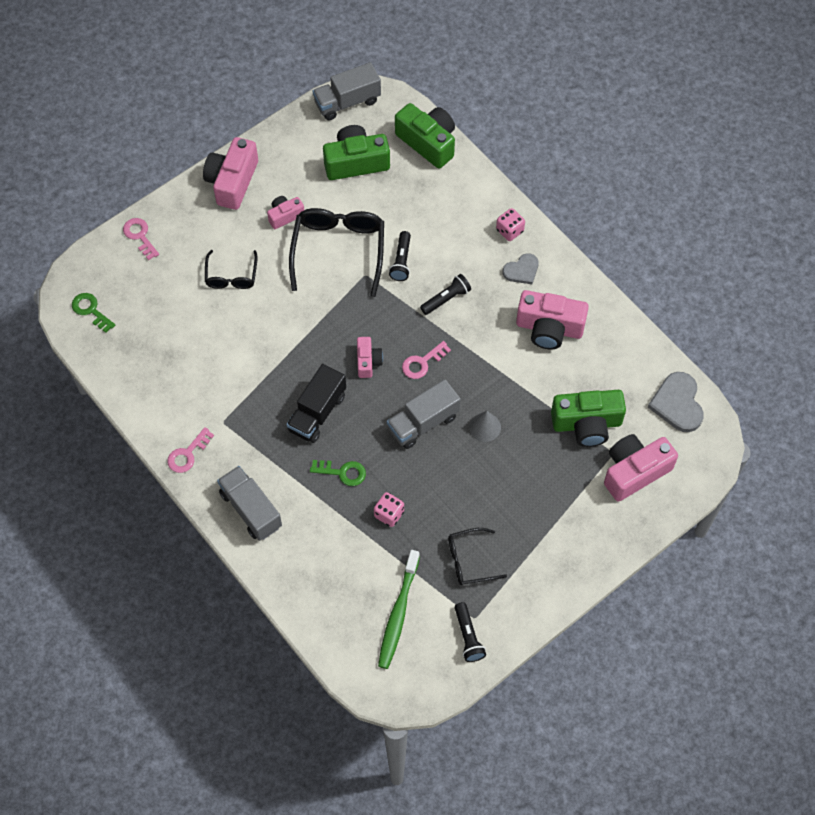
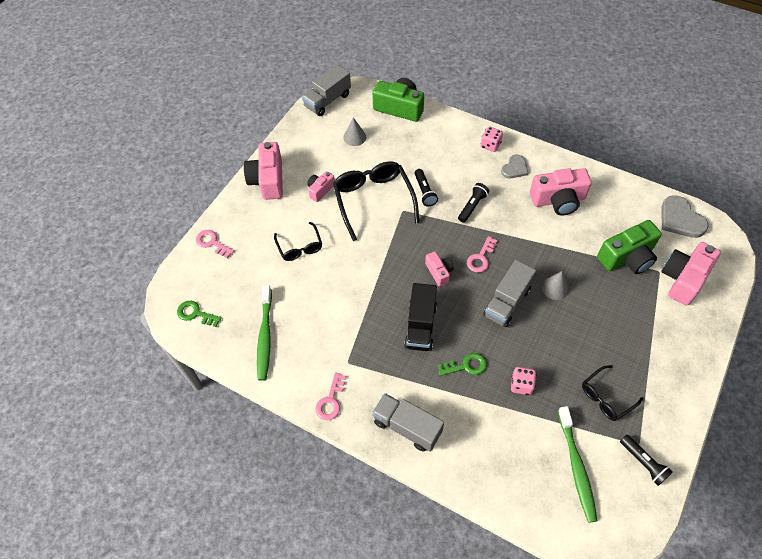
camera: 20 degrees left, 5 degrees down
(151, 362) = (265, 336): none -> green toothbrush
(356, 162) = (354, 137): green camera -> grey cone

